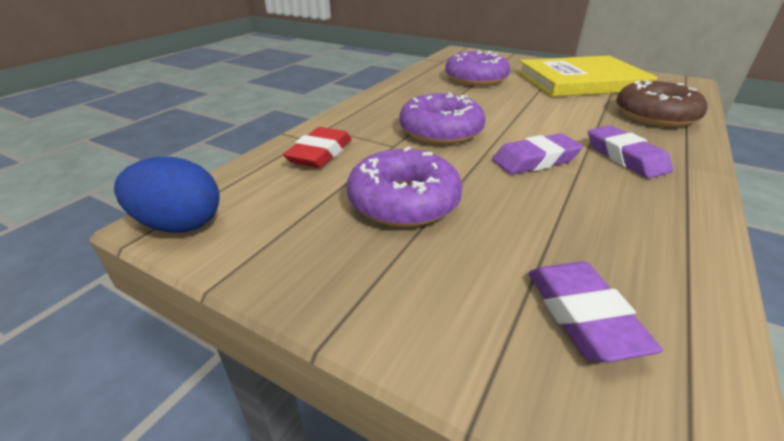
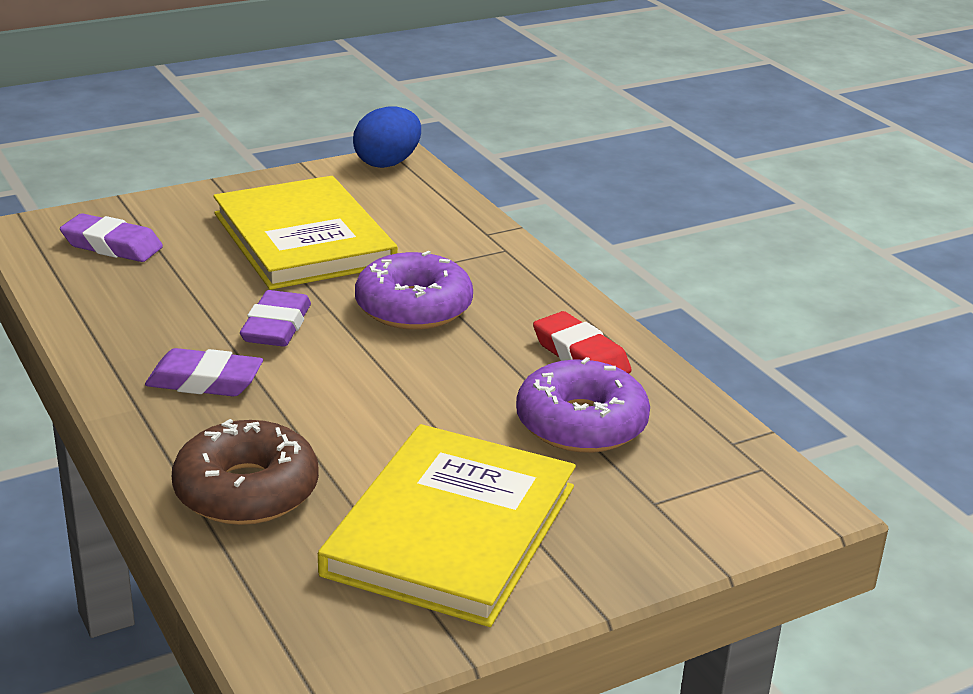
camera: 120 degrees right, 5 degrees down
(320, 154) = (441, 231): red eraser -> red eraser (580, 356)
(404, 201) = (304, 239): purple donut -> yellow book

